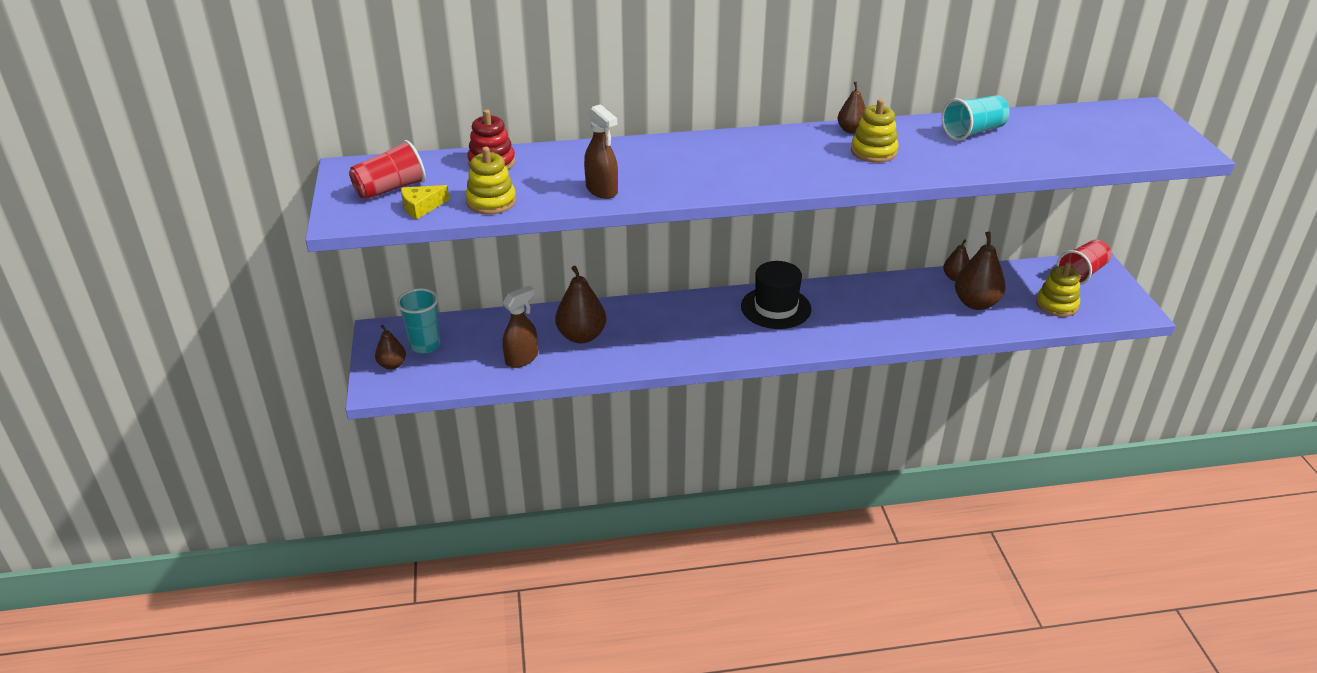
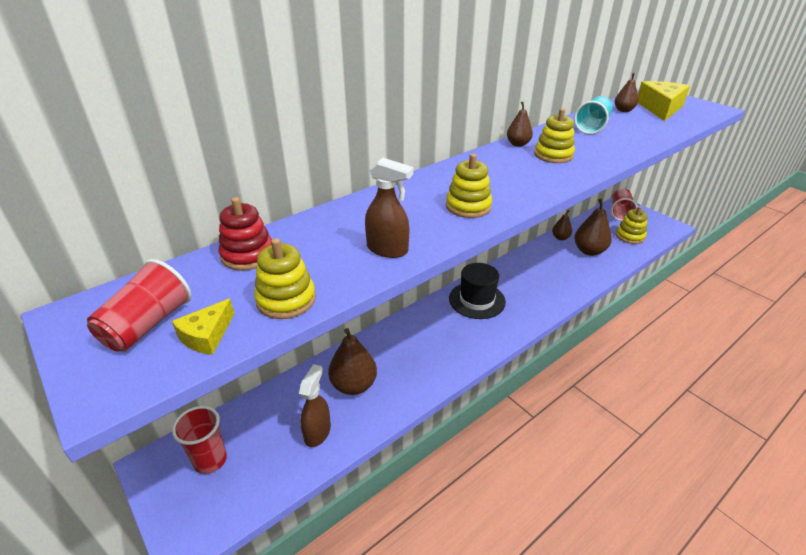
camera: 30 degrees left, 0 degrees up
(392, 365) = (188, 501): brown pear -> brown pear (623, 110)
(425, 345) = (210, 460): turquoise cup -> red cup
(714, 176) = (468, 206): none -> yellow stacking toy
(1108, 131) = (660, 108): none -> yellow cheese

